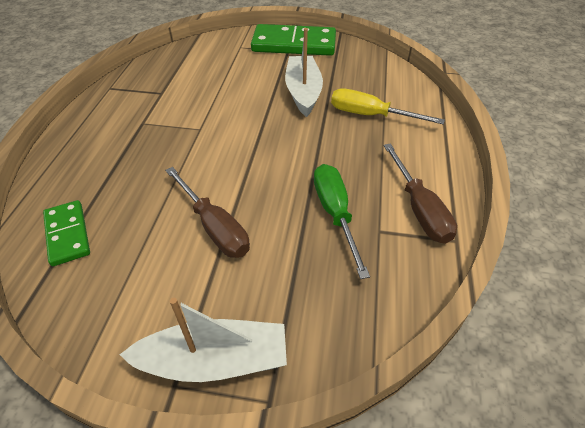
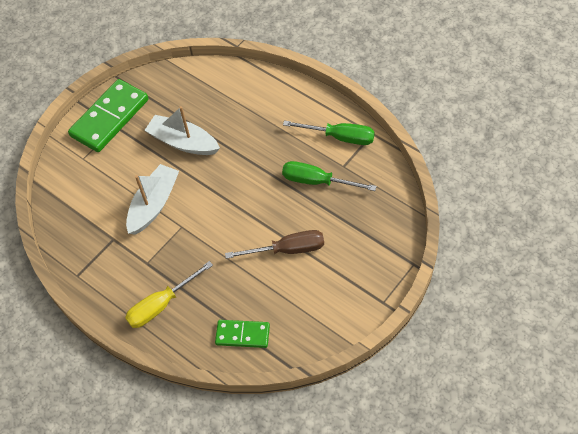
camera: 55 degrees left, 10 degrees up
(214, 360) = (379, 280): white boat -> white boat (154, 204)
(370, 115) = (240, 115): yellow screwdriver -> yellow screwdriver (161, 305)
(419, 209) = (340, 137): brown screwdriver -> green screwdriver

